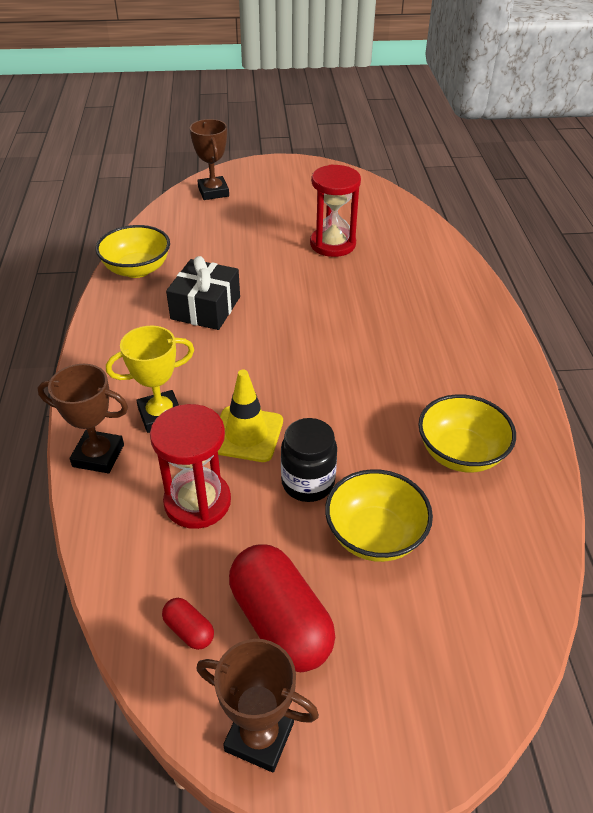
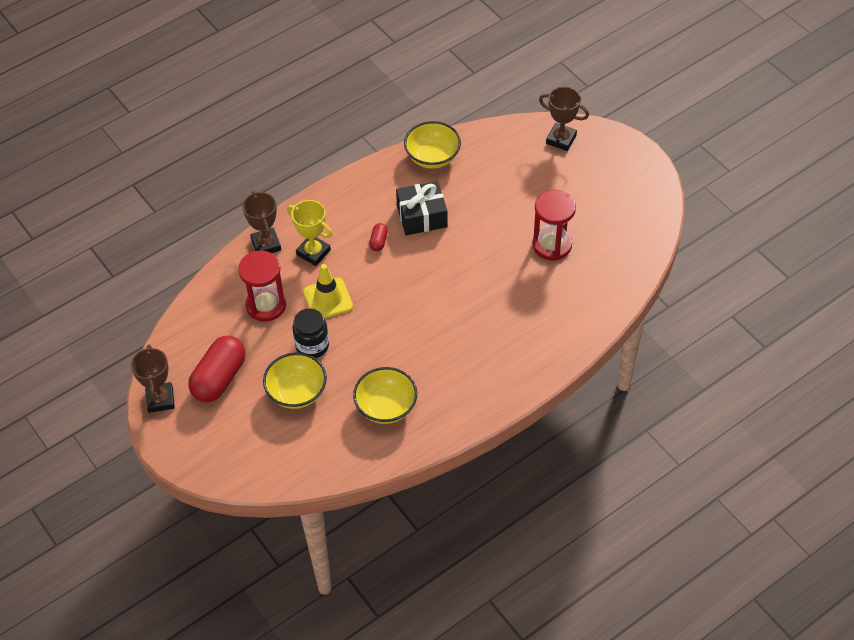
camera: 60 degrees right, 10 degrees up
(189, 630) = (192, 345): red capsule -> red capsule (378, 241)
(213, 192) = (561, 139): brown trophy -> brown trophy turned 75 degrees clockwise

